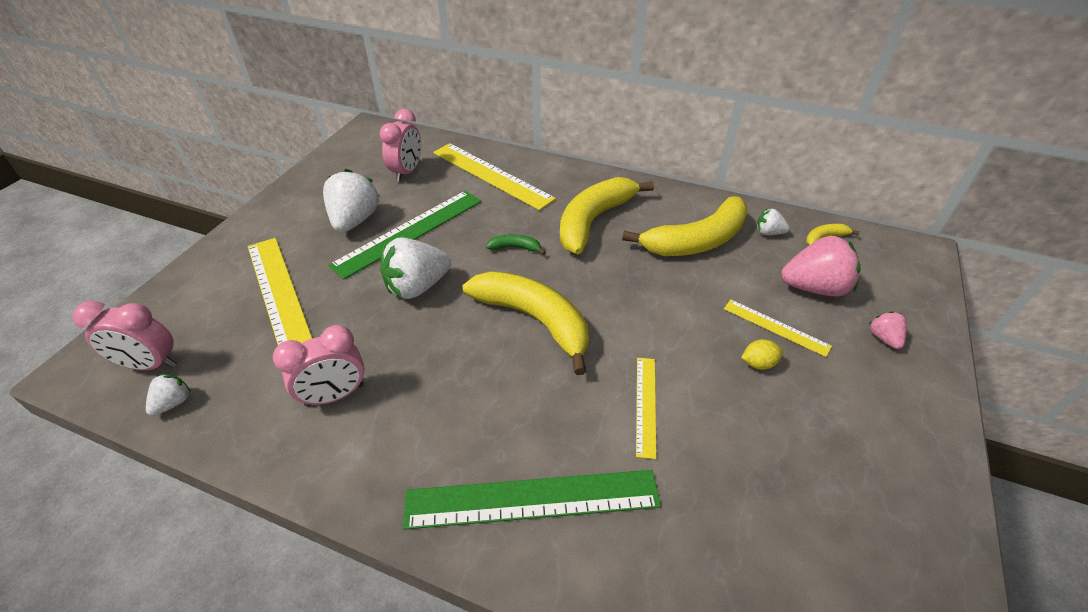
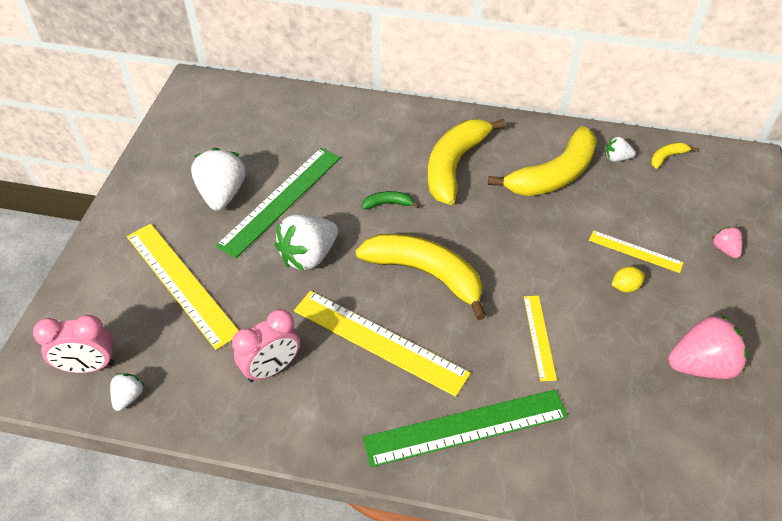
camera: 10 degrees left, 5 degrees up
(407, 172) = (254, 132): pink clock -> none
(491, 175) = (341, 126): yellow ruler -> yellow ruler (379, 341)
(814, 288) = (663, 209): pink strawberry -> pink strawberry (701, 365)

